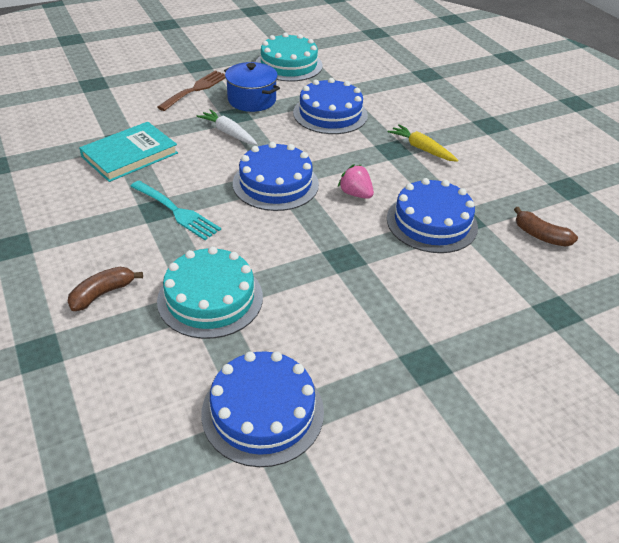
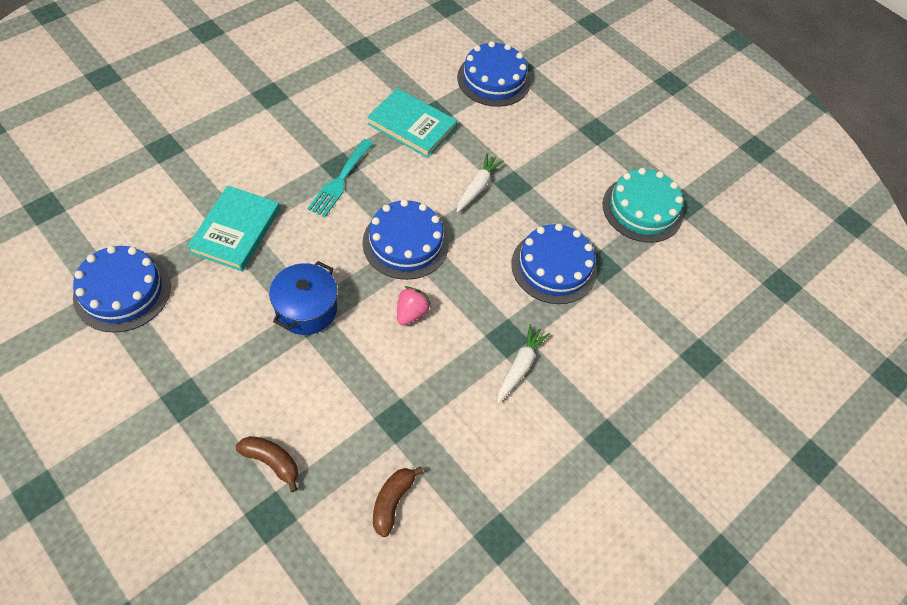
camera: 70 degrees right, 15 degrees up
(102, 293) = (228, 163): brown banana -> brown banana (272, 462)
(196, 89) = (547, 142): brown fork -> none
(210, 298) = (236, 231): turquoise cake -> turquoise book
(252, 100) = (548, 192): blue pot -> blue pot (306, 309)
(421, 149) = (520, 366): yellow carrot -> white carrot
(431, 222) = (384, 388): blue cake -> blue cake (493, 79)

